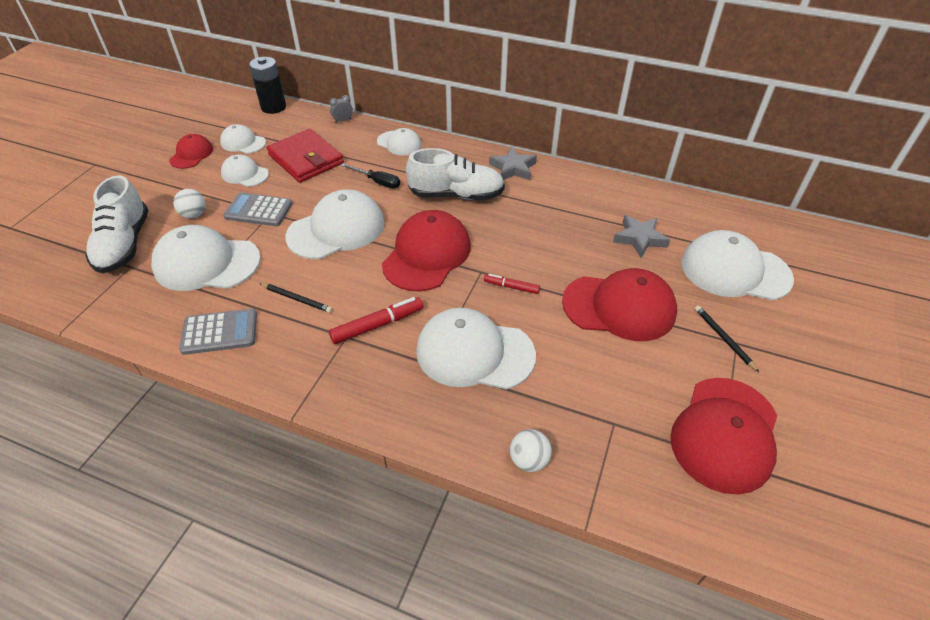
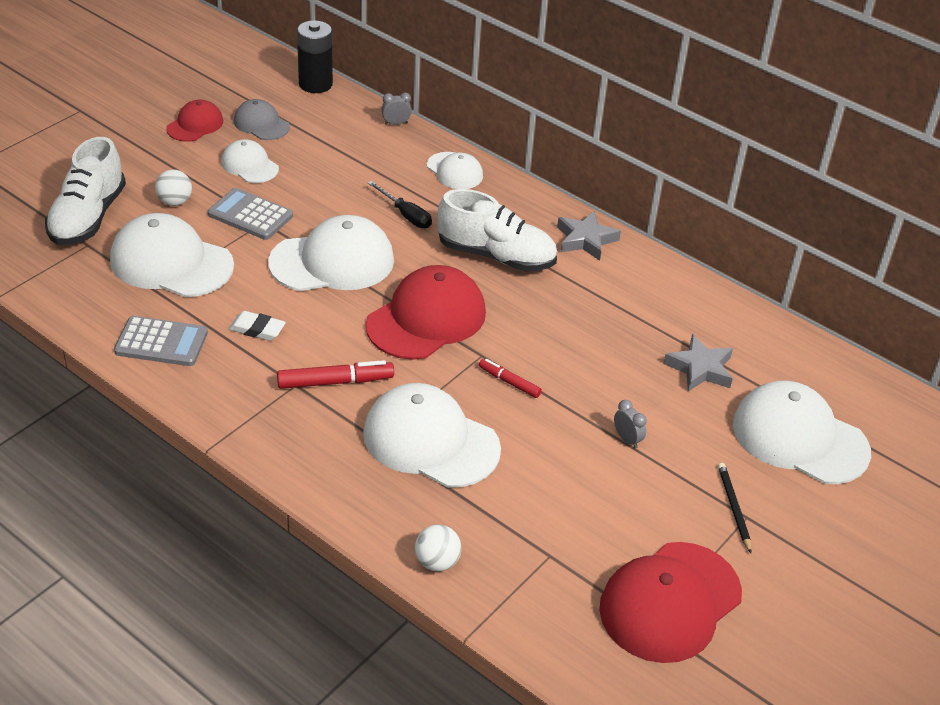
camera: 15 degrees right, 5 degrees down
(243, 142) = (261, 124): white cap -> grey cap
(297, 299) = (257, 329): black pencil -> white eraser
(306, 159) = (330, 164): red wallet -> none
(619, 307) = (627, 439): red cap -> grey clock

